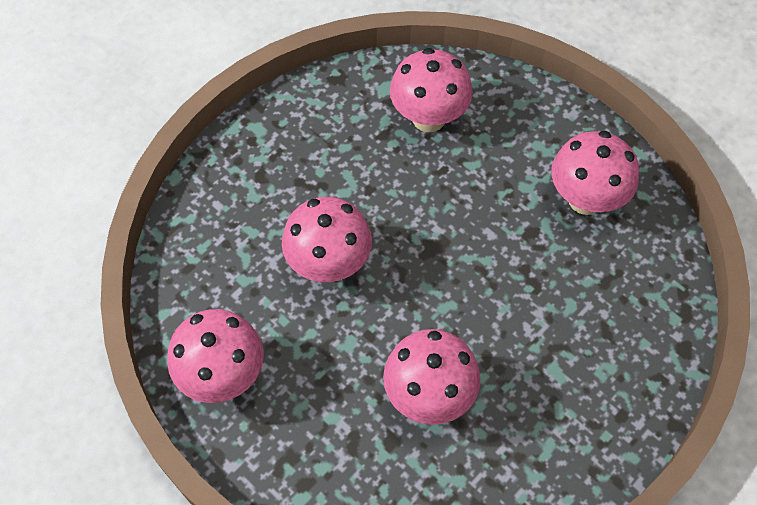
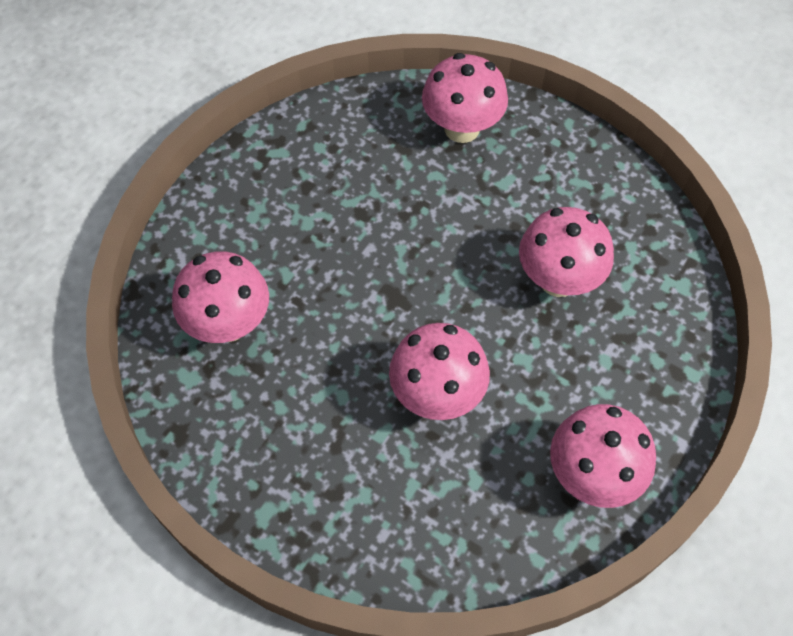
camera: 100 degrees left, 0 degrees up
(585, 199) = (314, 171): pink mushroom -> pink mushroom (462, 128)

